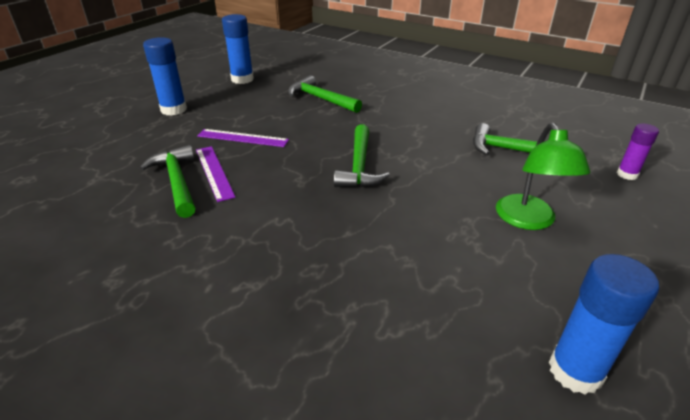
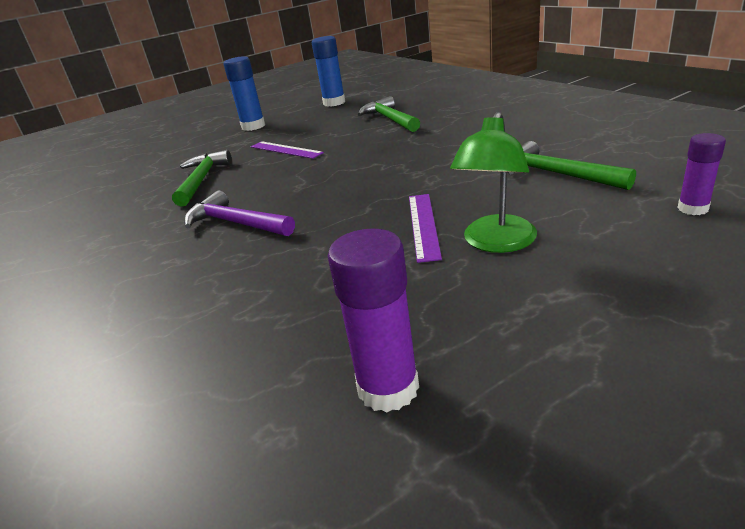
camera: 30 degrees right, 5 degrees down
(214, 172) = (236, 175): purple ruler -> purple ruler (423, 225)
(274, 230) = (236, 223): none -> purple hammer
(359, 166) = (365, 178): green hammer -> none
(575, 371) = (388, 388): blue glue stick -> purple glue stick

